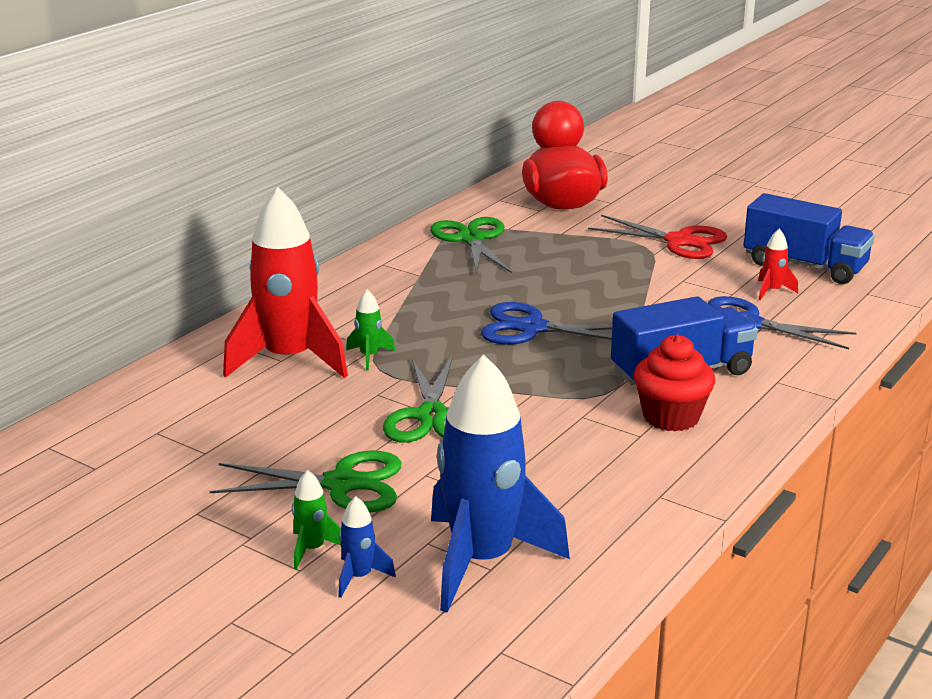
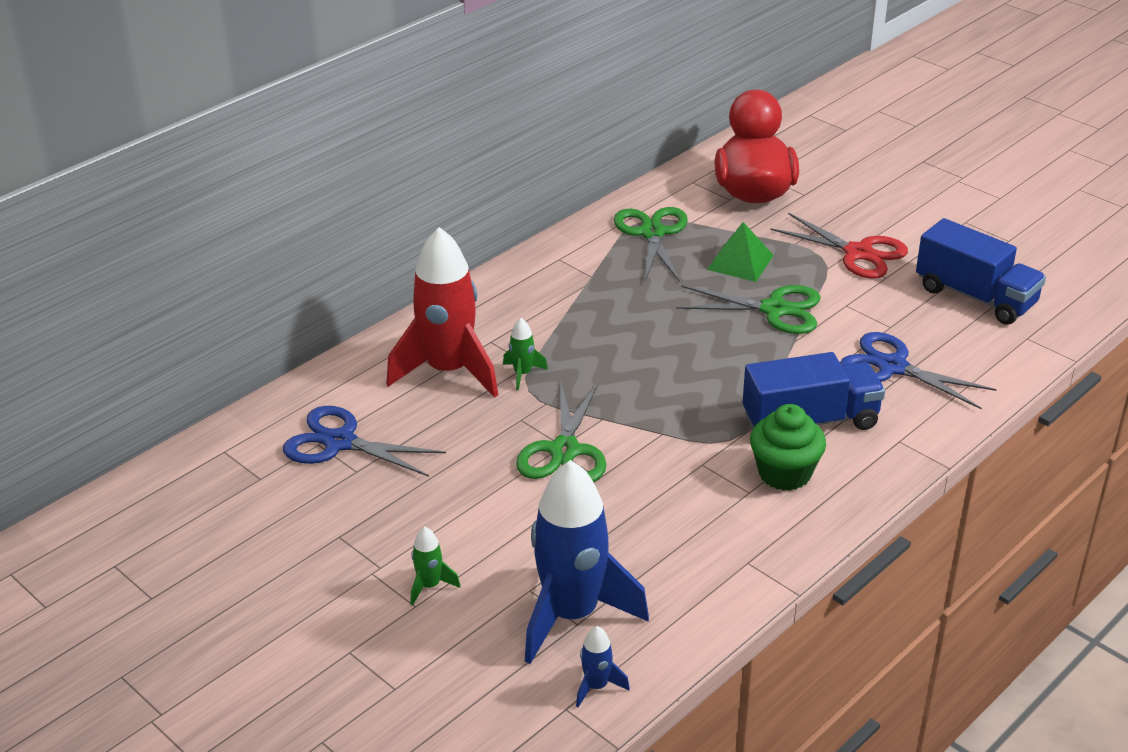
camera: 10 degrees right, 10 degrees up
(342, 484) = (468, 519): green scissors -> green scissors (774, 310)
(359, 577) = (463, 619): blue rocket -> blue rocket (596, 686)
(531, 328) = (682, 353): blue scissors -> blue scissors (340, 442)
(566, 255) = (740, 262): none -> green pyramid
(671, 417) = (784, 473): red cupcake -> green cupcake
(772, 291) = (931, 327): red rocket -> none

